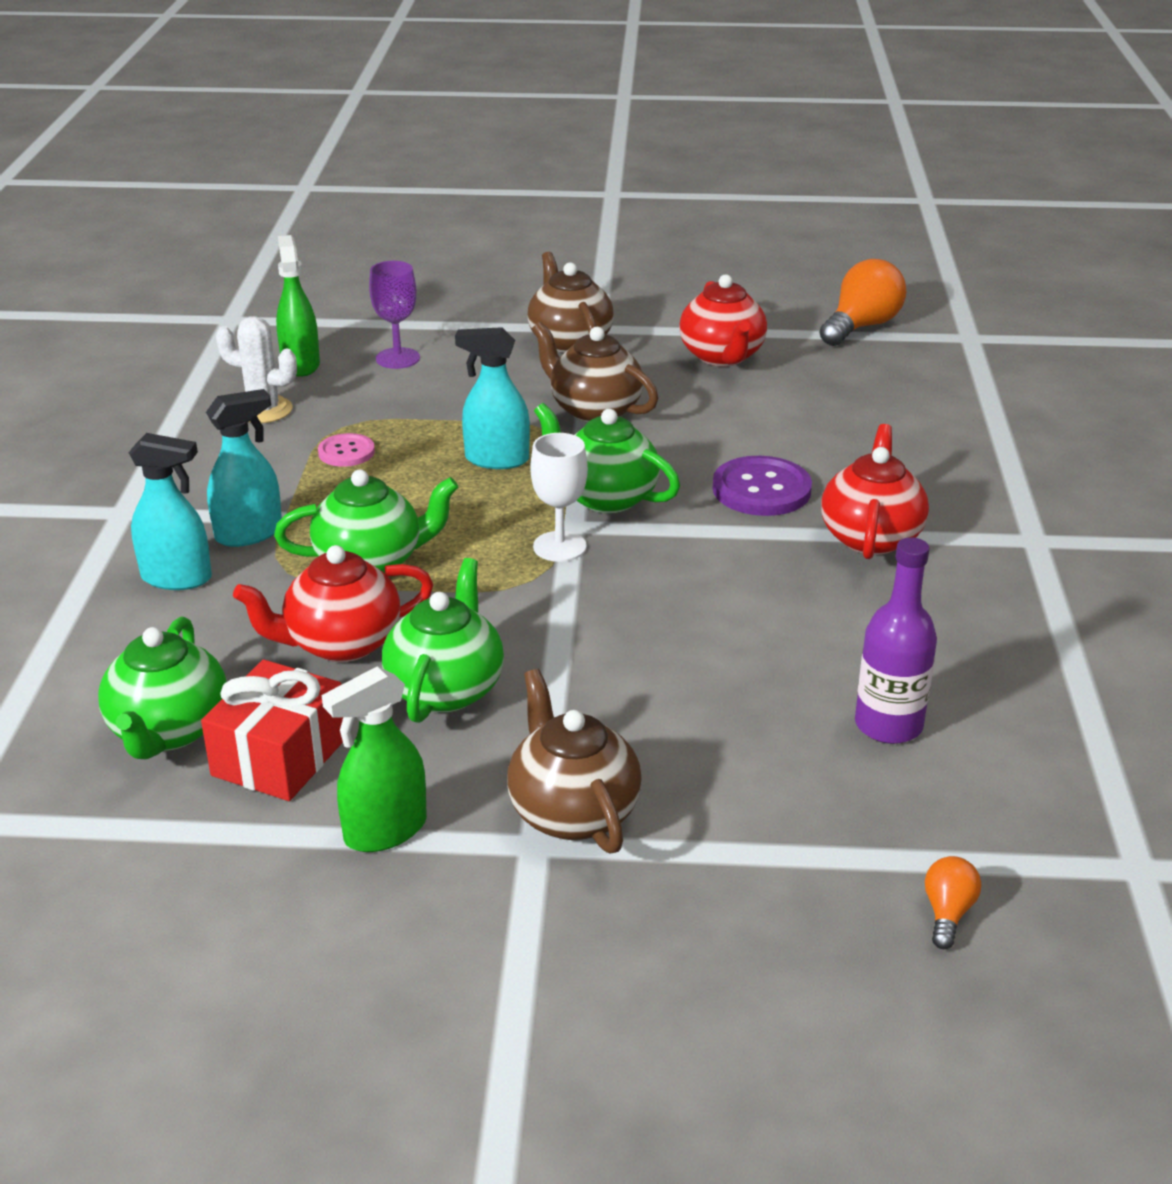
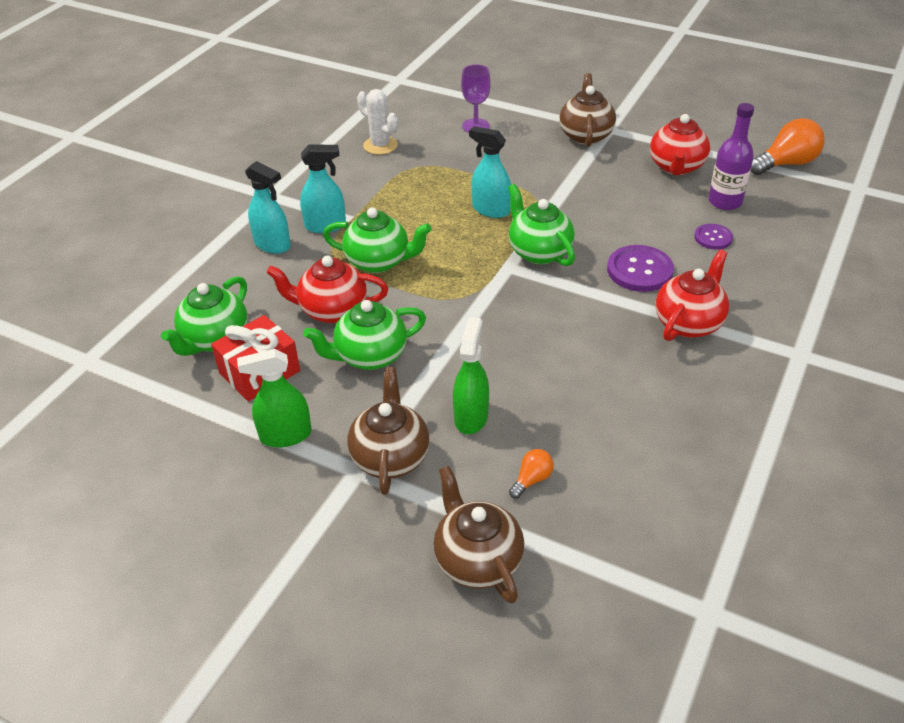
camera: 25 degrees right, 10 degrees up
(300, 364) = (418, 119): green spray bottle -> green spray bottle (471, 417)
(346, 452) = (409, 184): pink button -> none
(446, 689) = (370, 356): green teapot -> green teapot turned 150 degrees counterclockwise
(559, 547) = (491, 279): white goblet -> none
(594, 410) = (570, 188): brown teapot -> brown teapot (477, 560)
(830, 430) = (713, 238): none -> purple button
(888, 725) = (612, 459): purple bottle -> purple bottle (725, 202)
(947, 913) = (565, 598): orange light bulb -> orange light bulb (532, 479)

